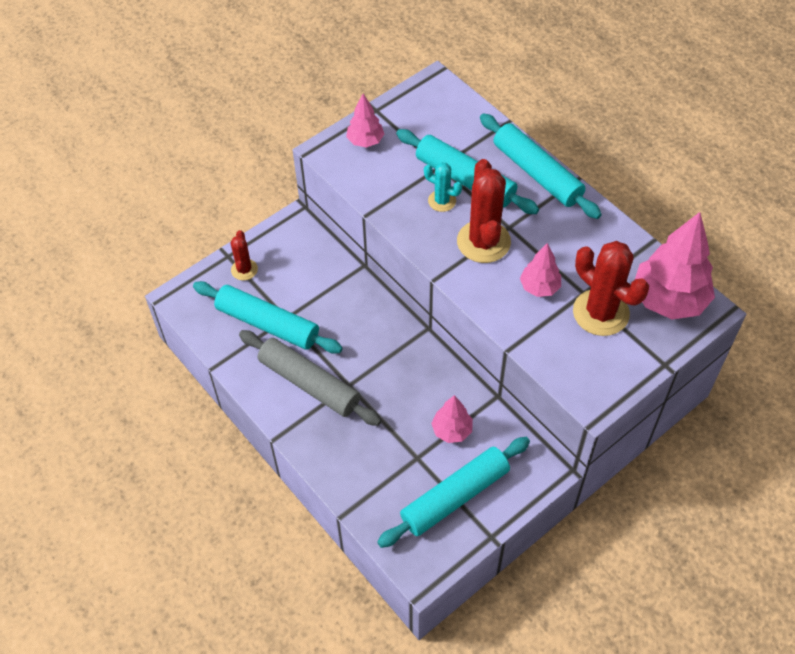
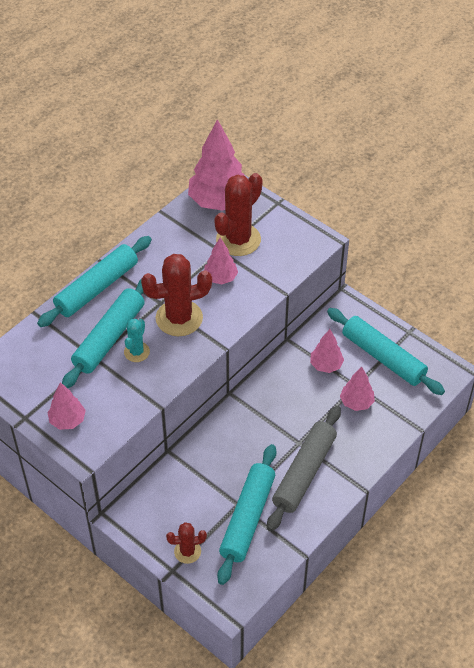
camera: 100 degrees left, 5 degrees down
(392, 453) = (356, 402): none -> pink tree

